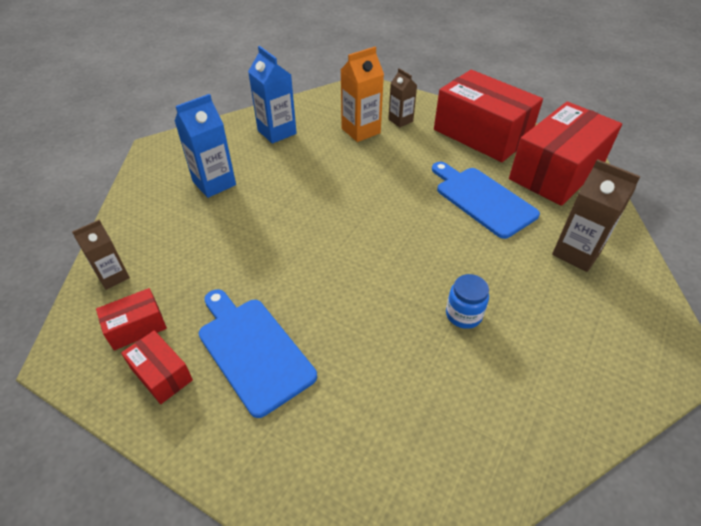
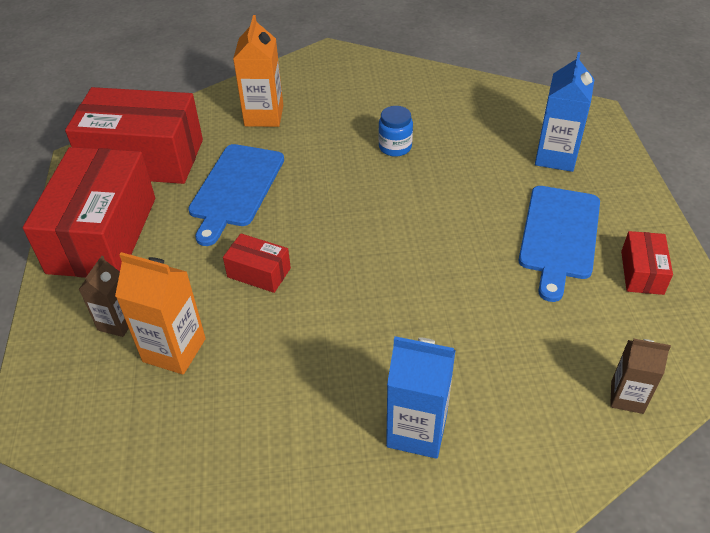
camera: 125 degrees left, 0 degrees up
(136, 327) = (637, 325): red box -> red box (259, 272)
(277, 132) = (248, 447): blue carton -> blue carton (556, 157)
(576, 253) = (264, 116): brown carton -> orange carton

